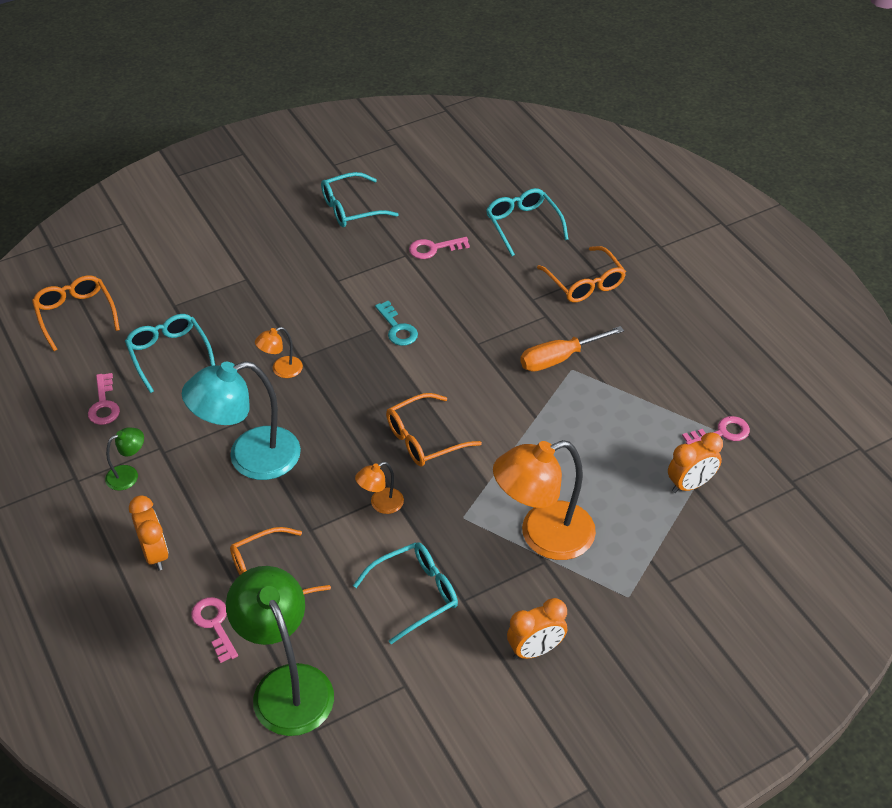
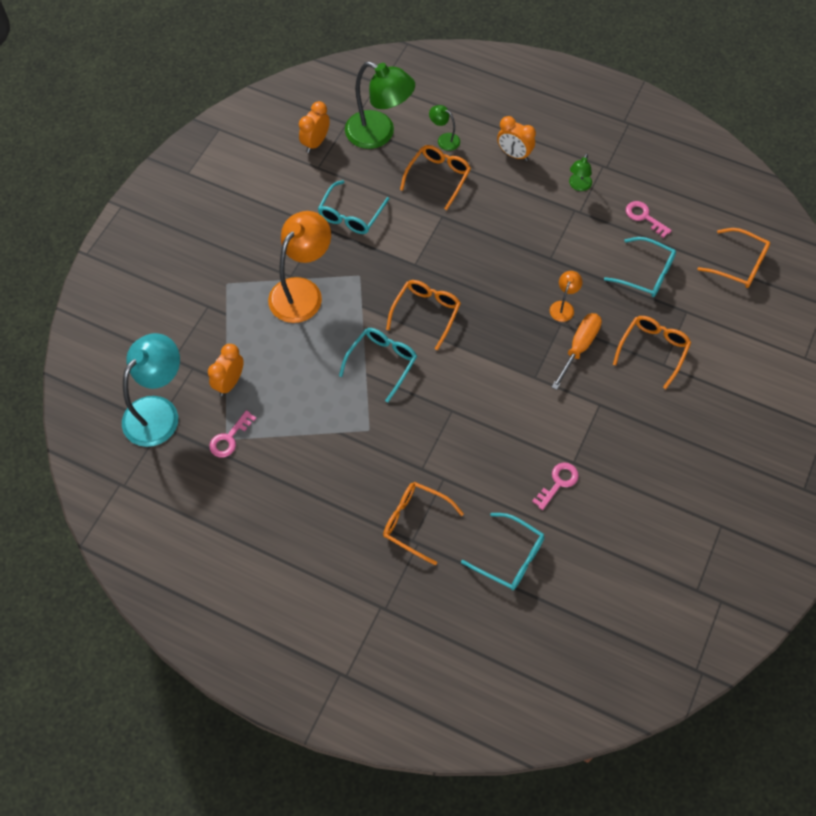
camera: 145 degrees right, 15 degrees up
(214, 625) = (444, 139): pink key -> green lamp
(242, 293) = (653, 350): none -> orange glasses
(250, 458) = (520, 237): turquoise lamp -> turquoise lamp (158, 411)
(351, 208) = (659, 484): turquoise glasses -> turquoise glasses (382, 362)
(381, 504) = (415, 254): orange lamp -> none
(397, 328) = (518, 388): turquoise key -> none
(535, 650) = (260, 223): orange clock -> orange clock (315, 143)
(558, 359) = (384, 433): orange screwdriver -> orange screwdriver (579, 347)

